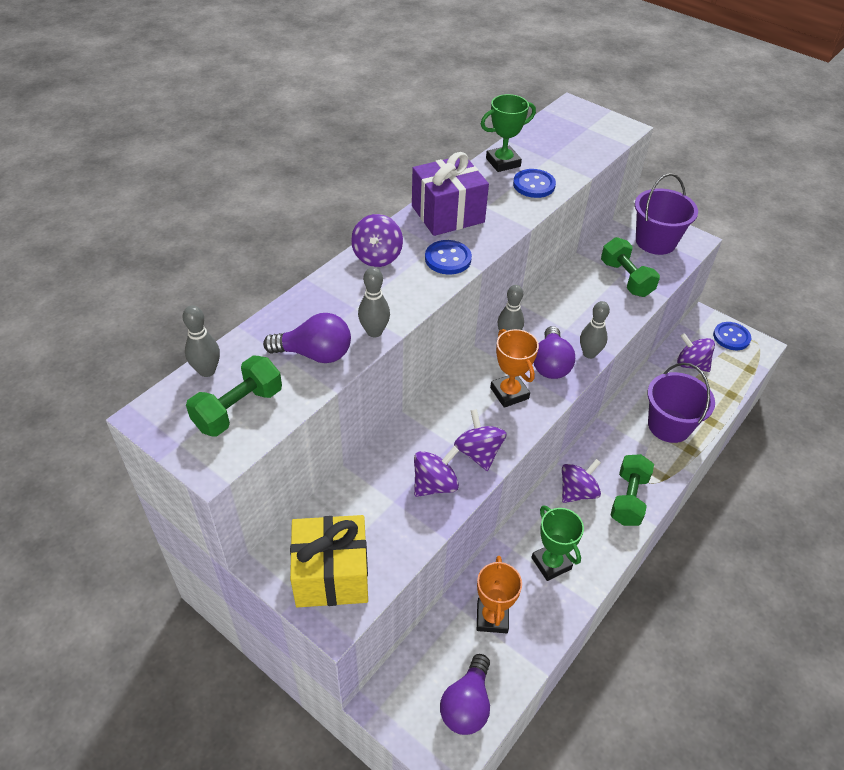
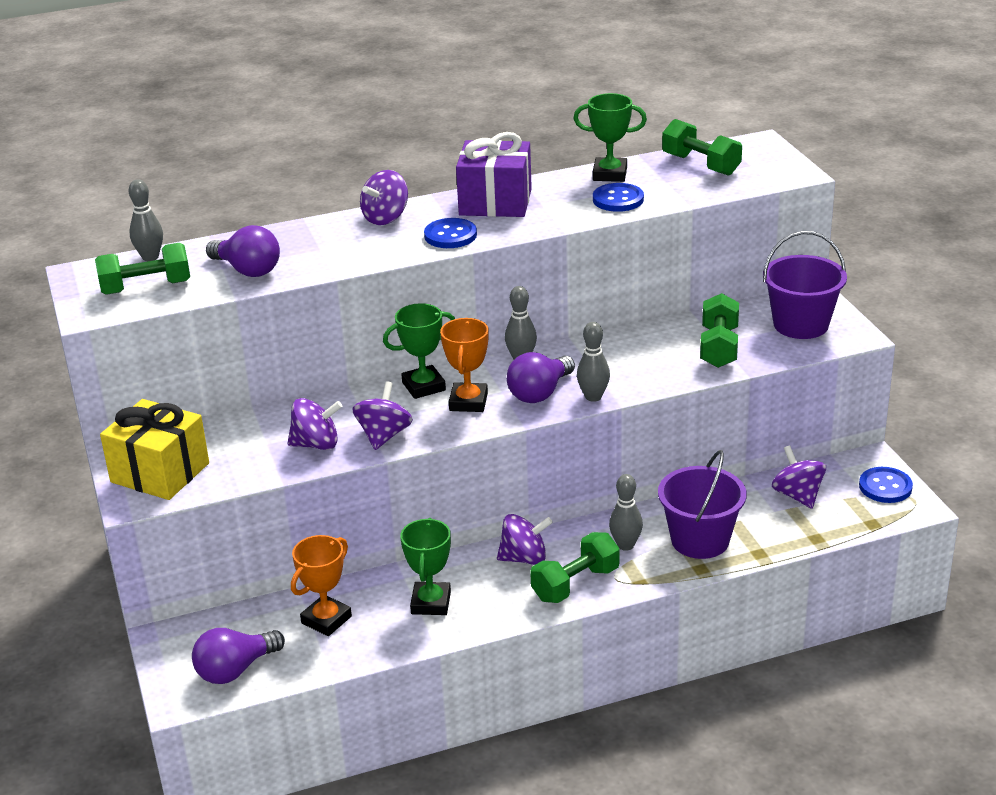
camera: 35 degrees right, 15 degrees down
(374, 332) = (316, 269): grey bowling pin -> grey bowling pin (625, 545)
(463, 391) = (423, 386): none -> green trophy
(555, 136) = (701, 165): none -> green dumbbell

